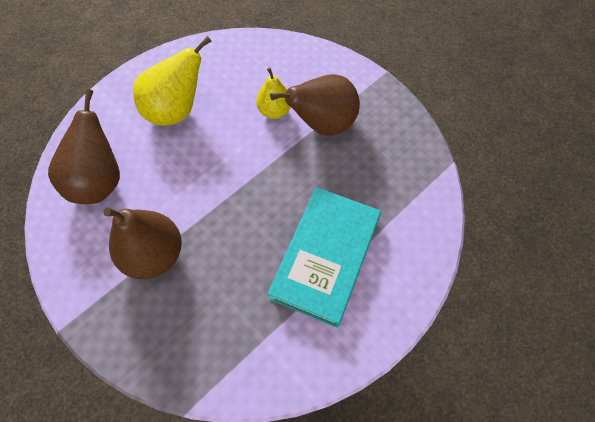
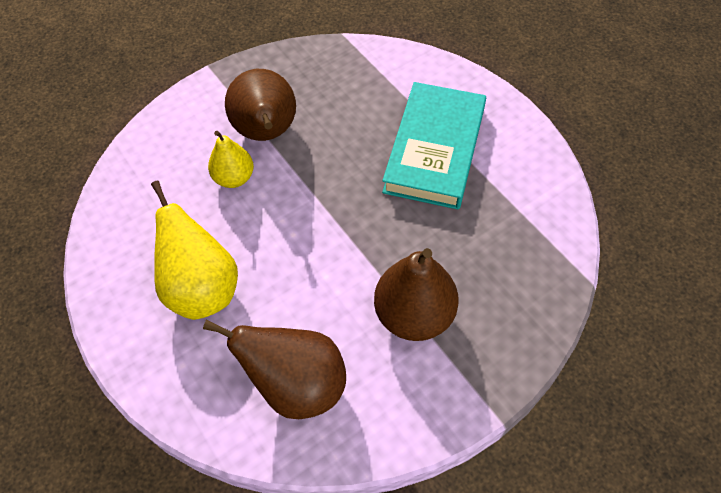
camera: 80 degrees left, 5 degrees down
(325, 257) = (434, 150): turquoise book -> turquoise book turned 75 degrees clockwise

